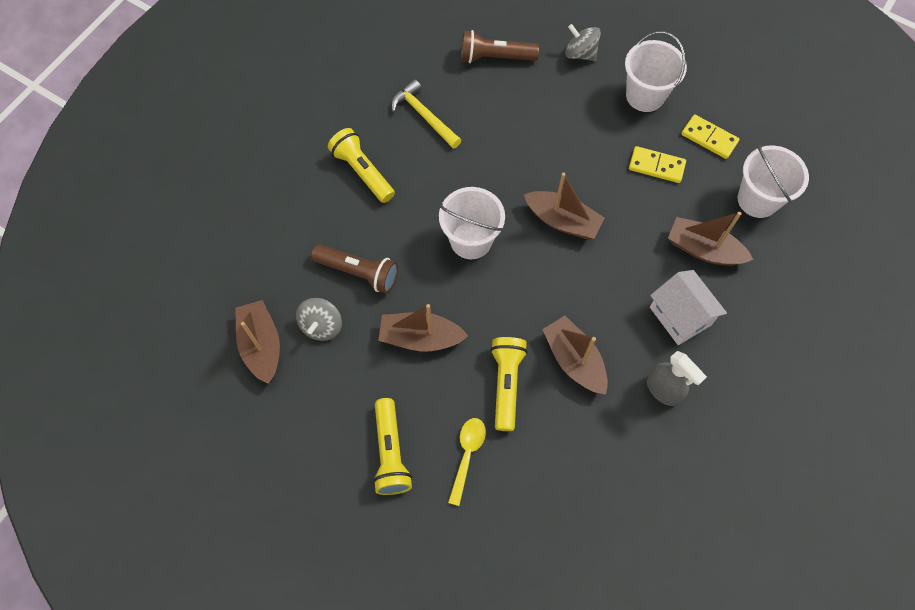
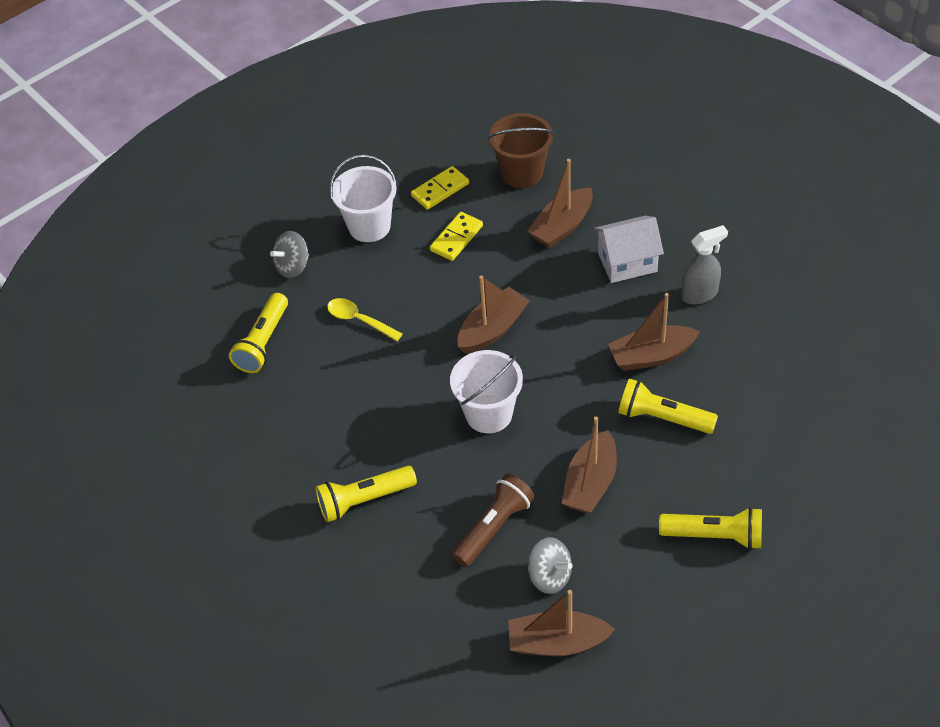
camera: 70 degrees left, 15 degrees down
(424, 116) = (313, 425): yellow hammer -> none
(467, 455) = (731, 467): yellow spoon -> yellow spoon (359, 320)
(495, 57) = (263, 342): brown flashlight -> yellow flashlight
(757, 200) = (522, 173): white bucket -> brown bucket

